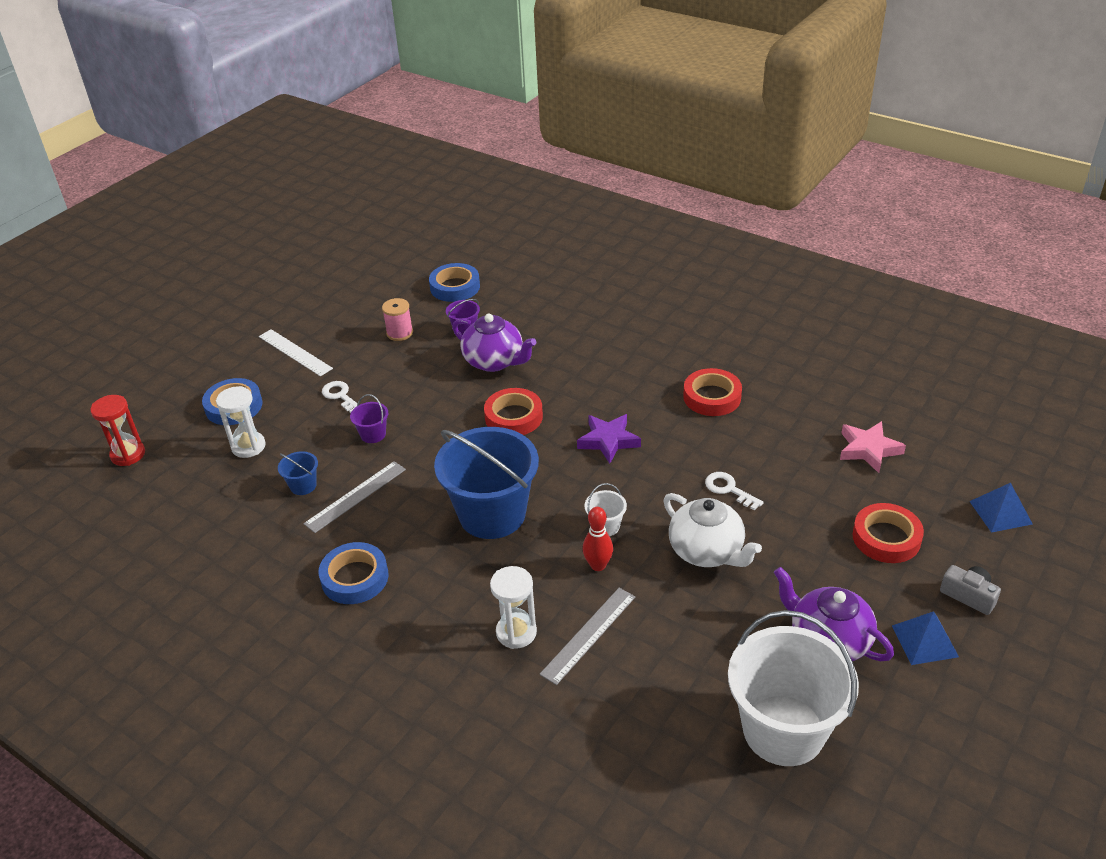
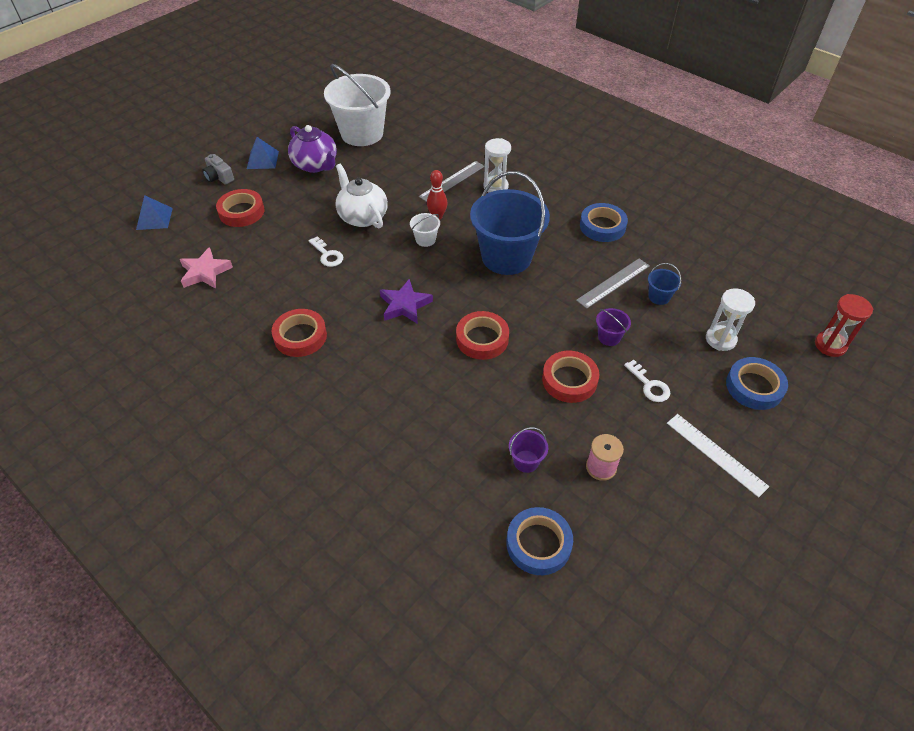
camera: 175 degrees left, 10 degrees up
(421, 391) = (569, 380): none -> red tape
(494, 361) = (495, 408): purple teapot -> none

